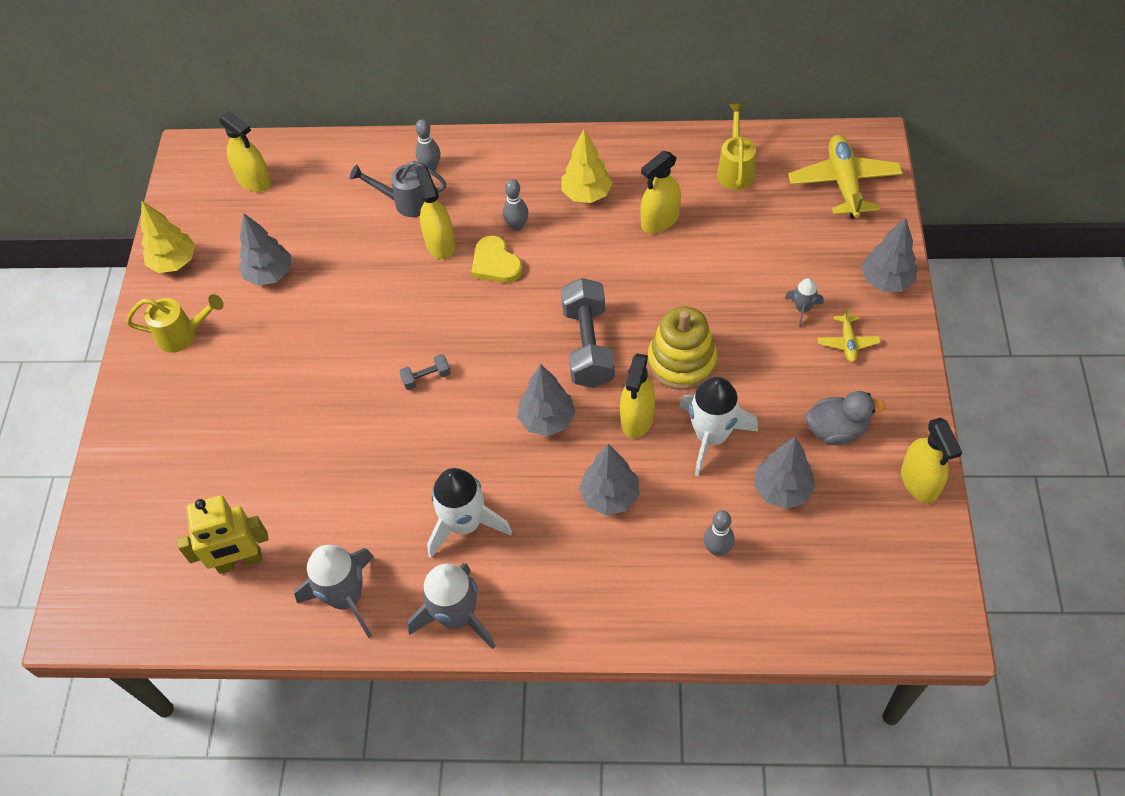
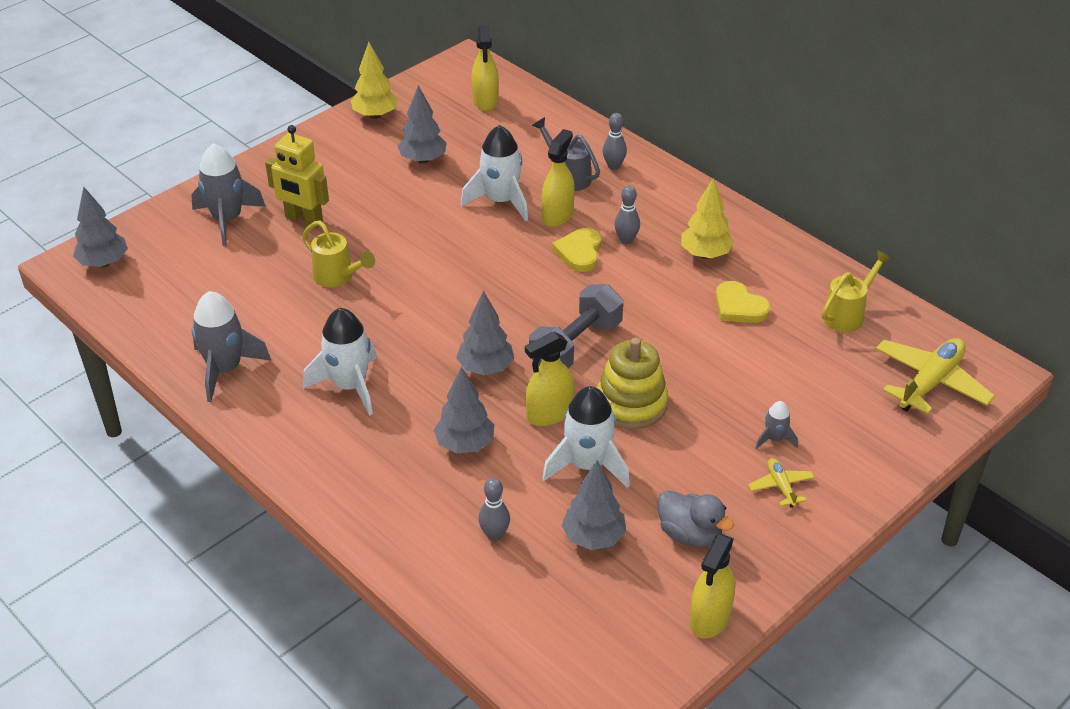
camera: 40 degrees right, 15 degrees down
(183, 335) = (327, 158): yellow watering can -> yellow watering can (338, 277)
(240, 561) = (194, 302): yellow robot -> yellow robot (303, 219)
(380, 265) = (500, 201): none -> white rocket
(426, 378) = (440, 286): grey dumbbell -> none
(457, 616) = (273, 433): grey rocket -> grey rocket (227, 220)
(660, 220) = (739, 307): yellow spray bottle -> yellow heart
(847, 342) = (781, 486): yellow plane -> yellow plane turned 120 degrees clockwise
(886, 281) = (873, 471): grey tree -> grey tree (103, 263)

